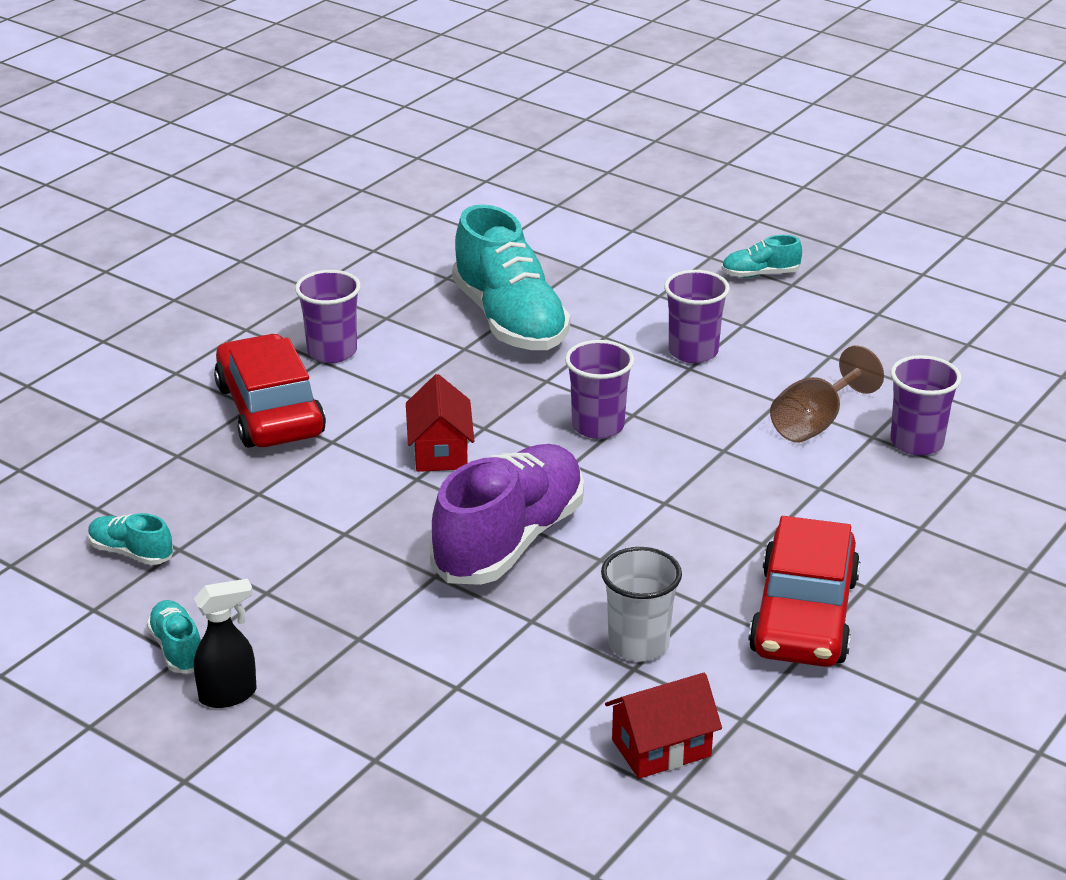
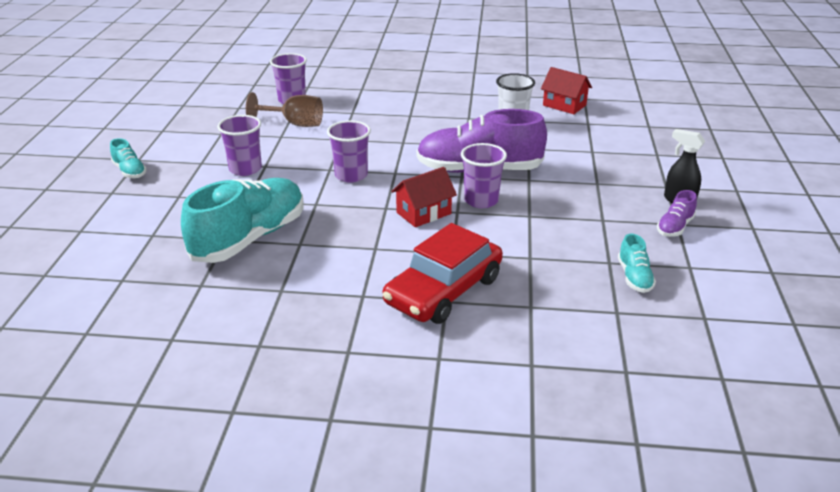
camera: 120 degrees left, 0 degrees up
(177, 648) = (675, 227): turquoise shoe -> purple shoe
(332, 352) = (348, 295): purple cup -> purple cup (481, 200)
(803, 615) = (451, 98): red car -> none

